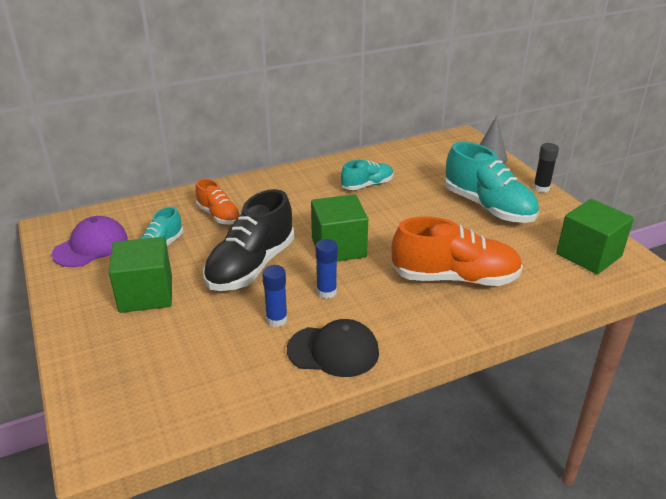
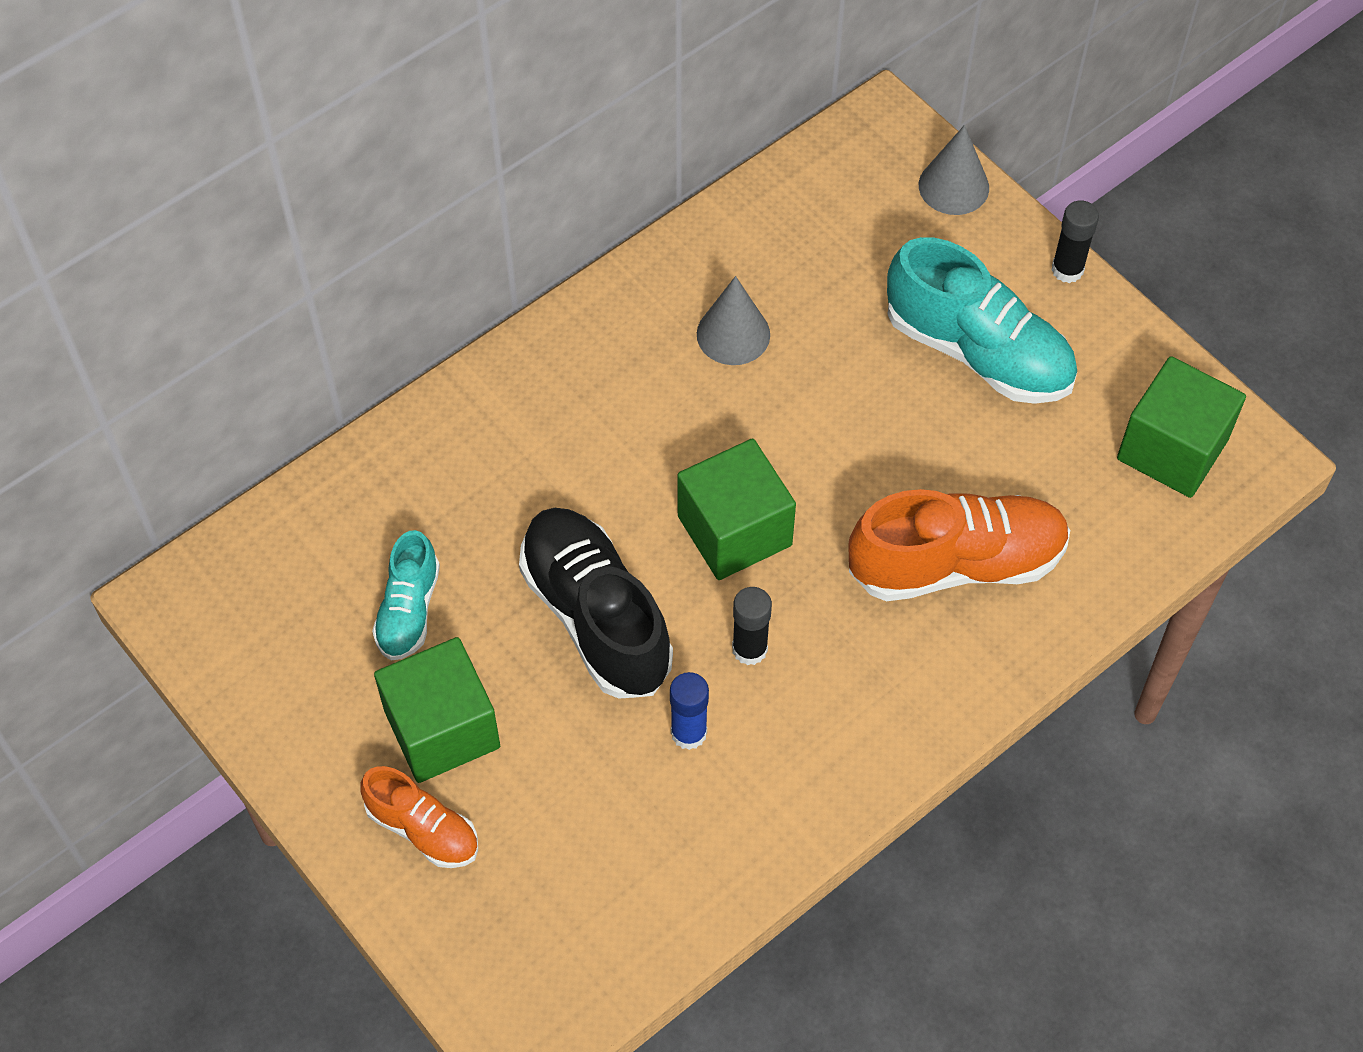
camera: 15 degrees left, 25 degrees up
(91, 246) = (277, 634): purple cap -> none
(219, 216) = (478, 493): orange shoe -> orange shoe (423, 829)
(251, 266) = (596, 617): black shoe -> black shoe turned 135 degrees clockwise
(326, 292) = (749, 649): blue glue stick -> black glue stick
(333, 351) = (803, 777): black cap -> none
(367, 185) = (733, 334): turquoise shoe -> grey cone

